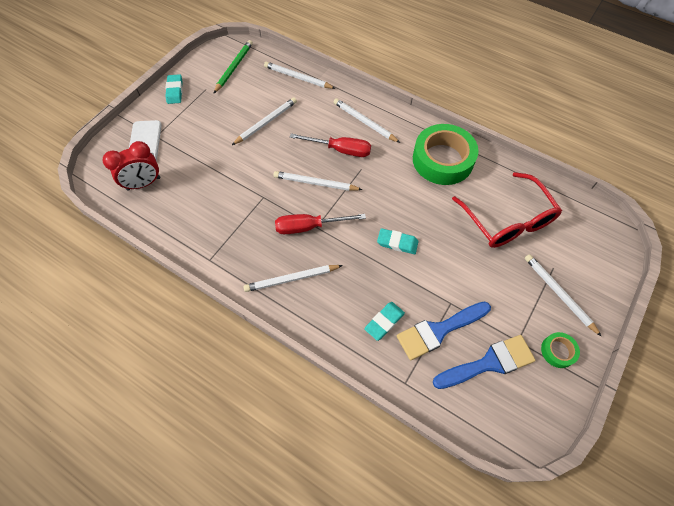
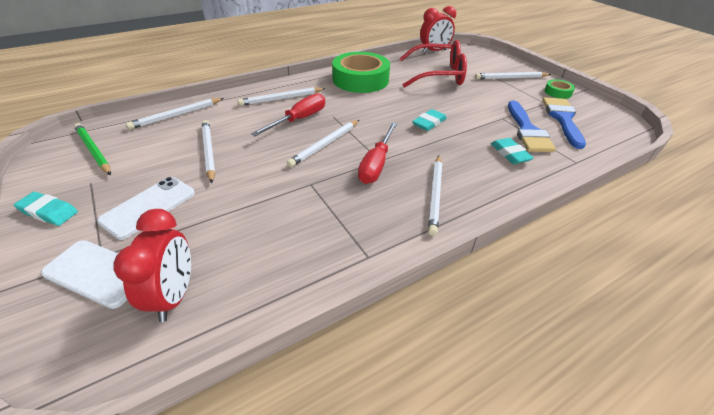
camera: 65 degrees left, 20 degrees down
(199, 129) = (148, 207): none -> white phone
(570, 197) = (434, 51): none -> red clock

